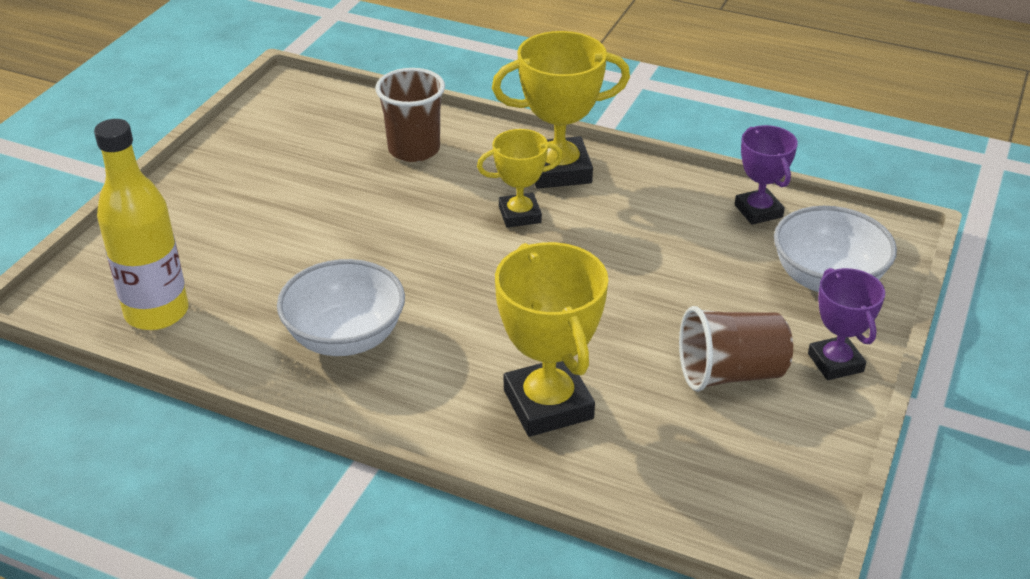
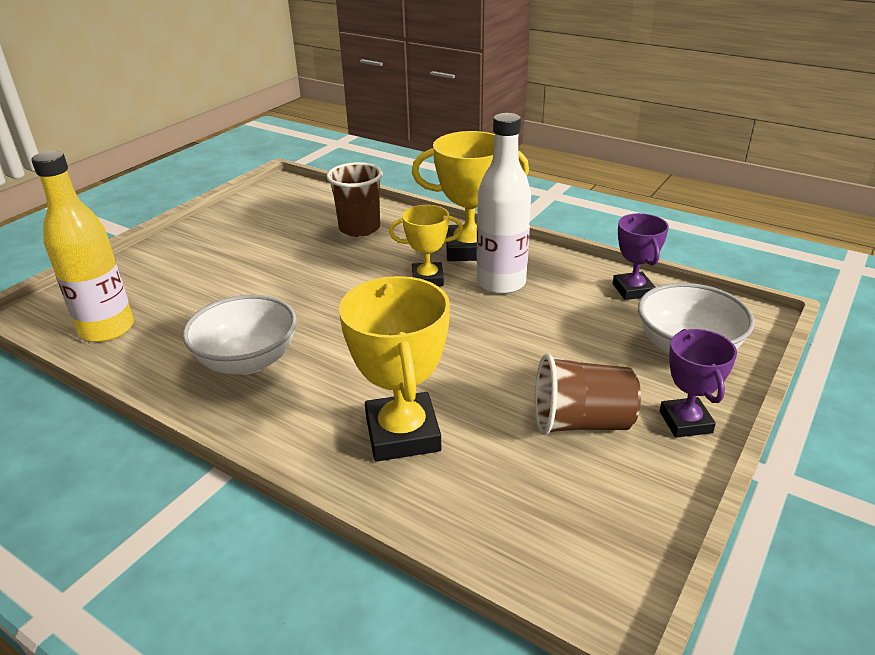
camera: 10 degrees right, 5 degrees down
(607, 214) = (501, 283): none -> white bottle

